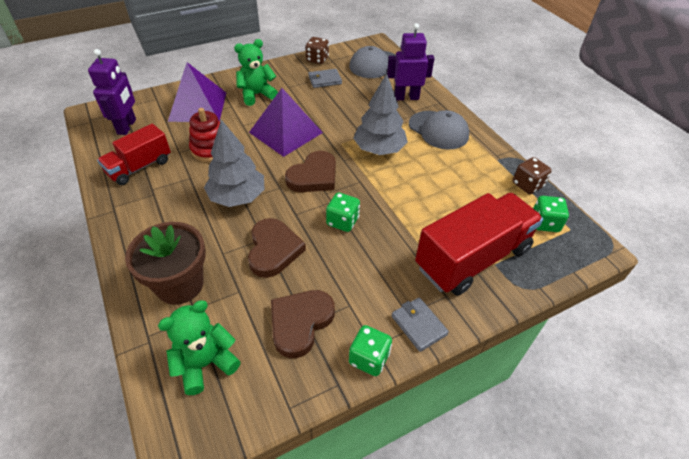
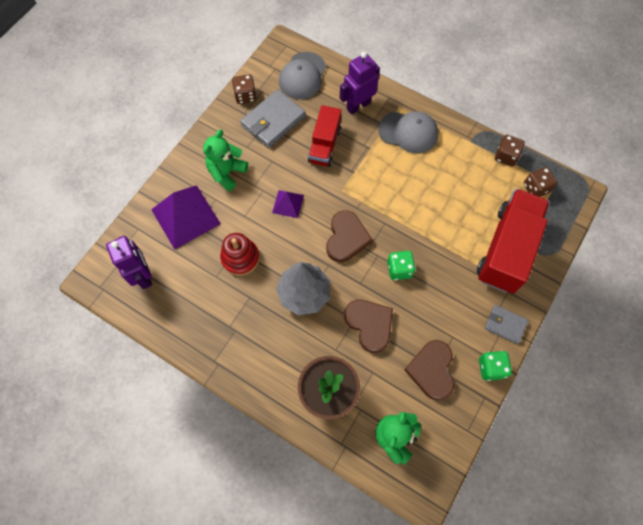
camera: 30 degrees left, 20 degrees up
(139, 167) = (198, 311): red truck -> red truck (324, 145)
(286, 132) = (288, 204): purple pyramid -> purple pyramid, size x0.52
(325, 80) = (273, 121): grey wallet -> grey wallet, size x1.72
(379, 149) = (376, 180): grey tree -> none
(544, 223) = (536, 188): green dice -> brown dice

